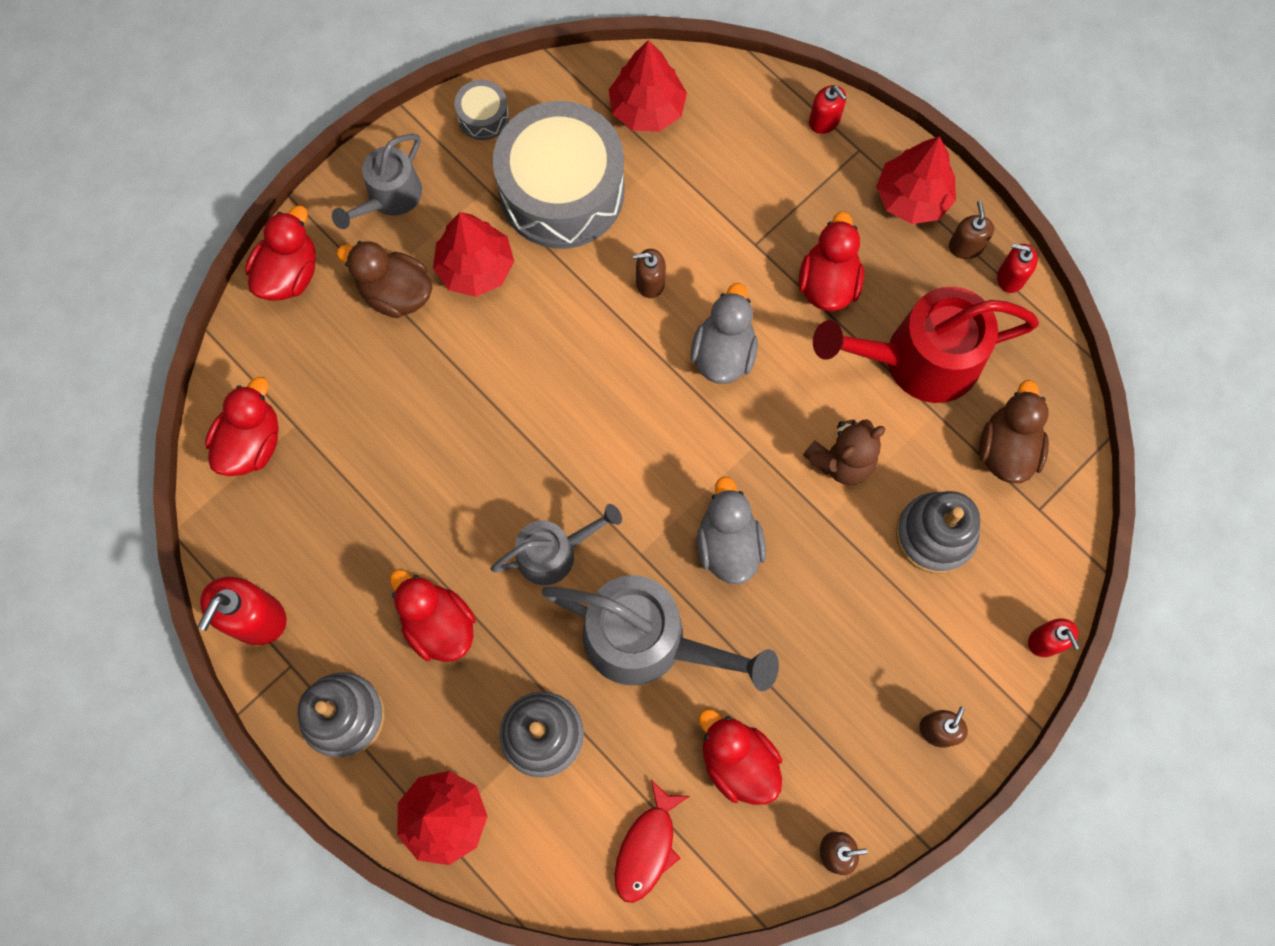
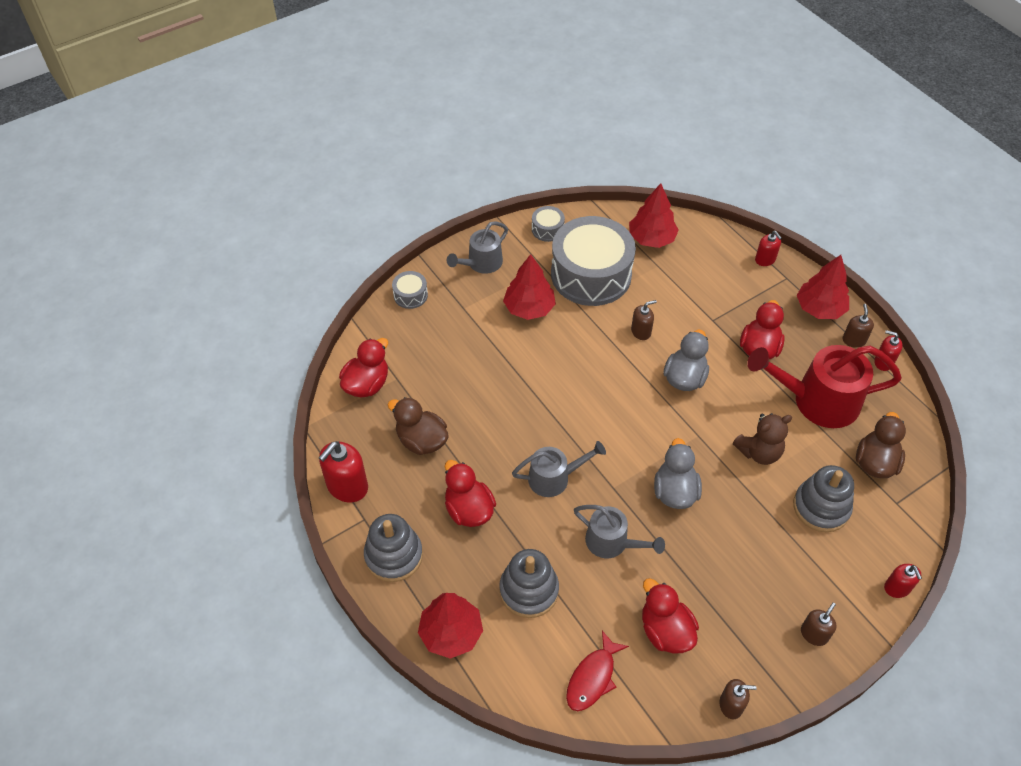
camera: 10 degrees right, 20 degrees down
(289, 274) = (410, 295): red duck -> grey drum
(396, 293) = (476, 315): brown duck -> brown duck (421, 440)
(649, 641) = (612, 542): grey watering can -> grey watering can, size x0.59
(650, 282) = (641, 332): brown soap dispenser -> brown soap dispenser turned 150 degrees clockwise

